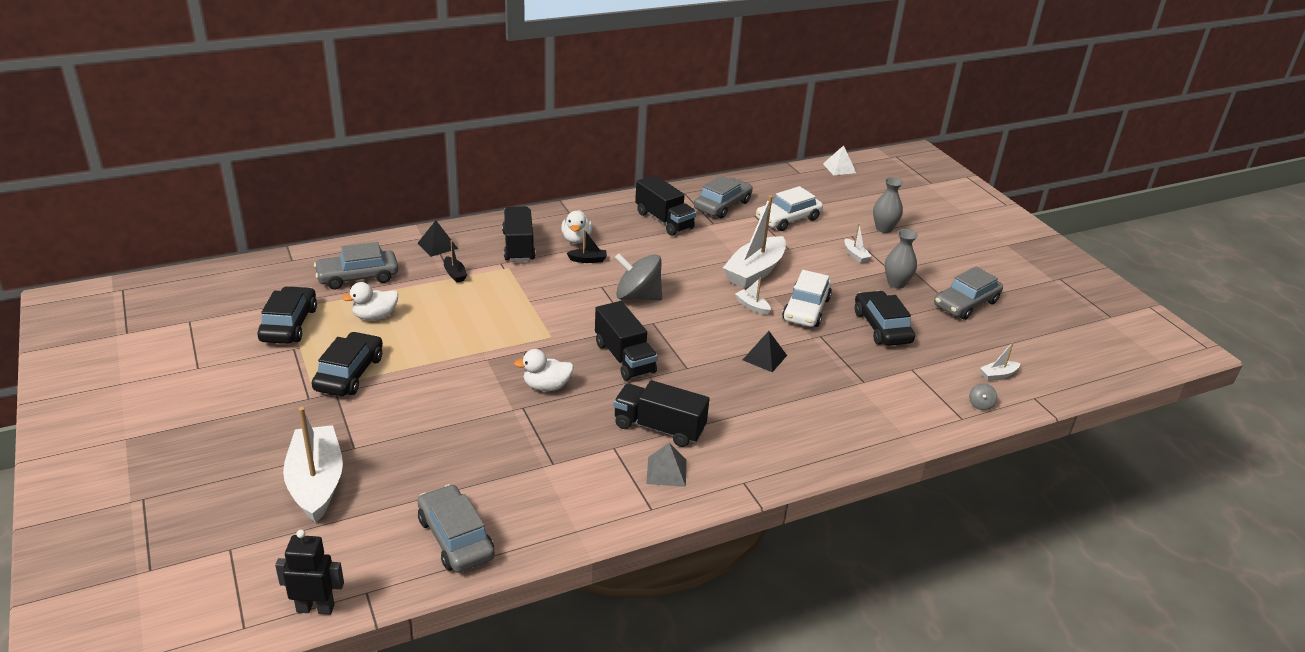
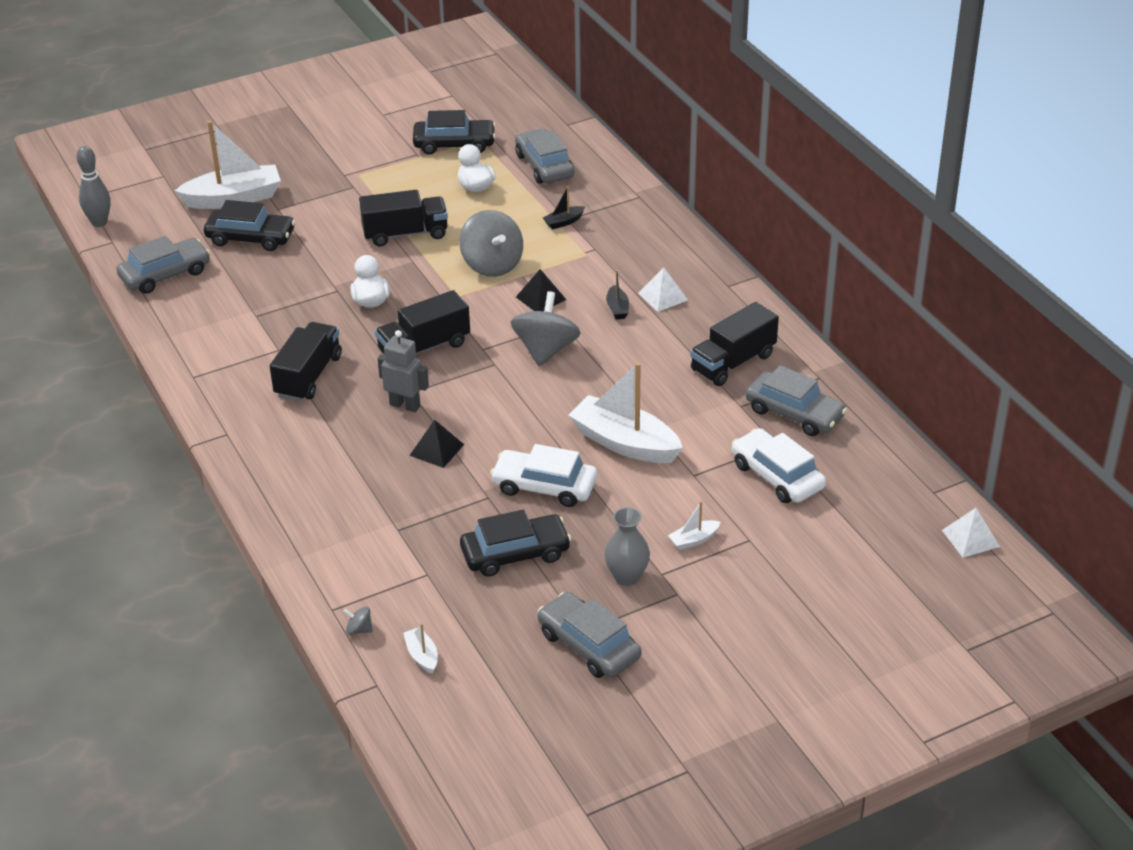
camera: 90 degrees right, 5 degrees up
(315, 608) = (99, 223): black robot -> grey bowling pin
(349, 373) = (381, 189): black car -> black car (251, 238)
(437, 245) = (620, 203): black pyramid -> black pyramid (541, 298)
(508, 315) = (492, 264): none -> grey spinning top
(518, 246) = (633, 257): black truck -> black truck (405, 234)
(576, 239) = (663, 296): white duck -> white pyramid
(666, 471) = (243, 383): grey pyramid -> none
(705, 372) = (405, 405): none -> grey robot
(752, 306) = (542, 440): white boat -> none
(884, 228) = (782, 576): grey vase -> none

